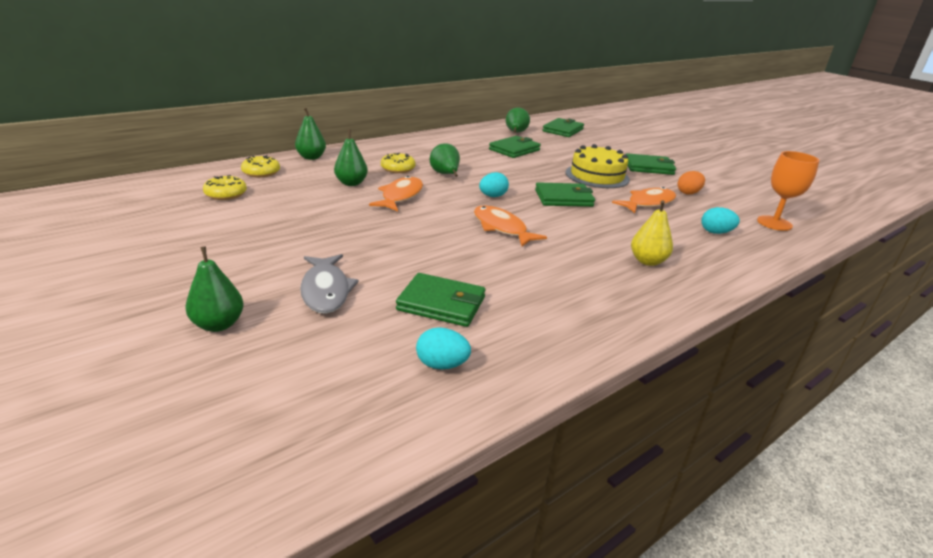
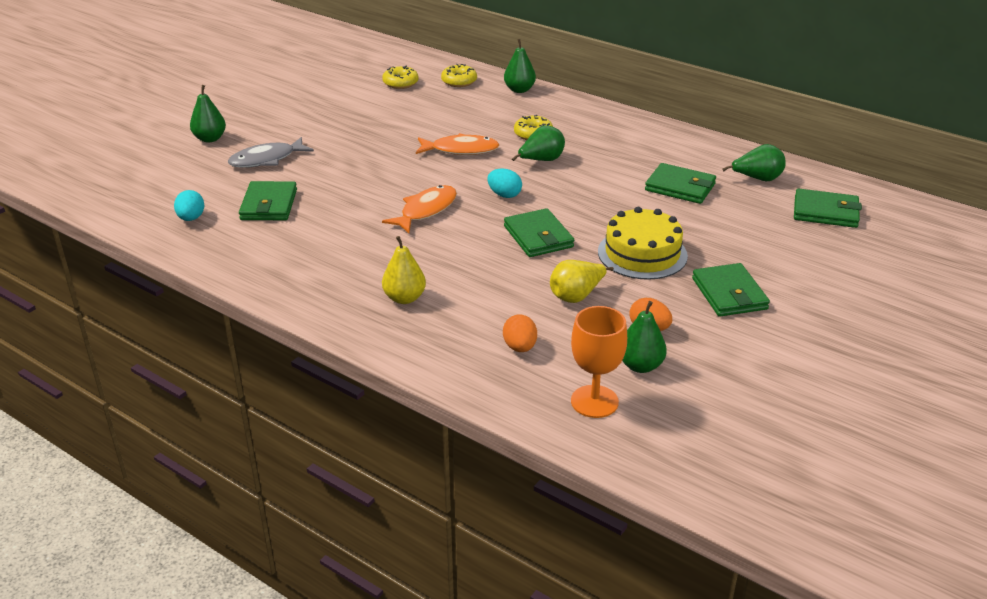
camera: 75 degrees right, 5 degrees up
(351, 183) = (471, 122): green pear -> green pear (640, 366)
(648, 203) = (576, 296): orange fish -> yellow pear
(715, 232) = (520, 347): turquoise egg -> orange egg

